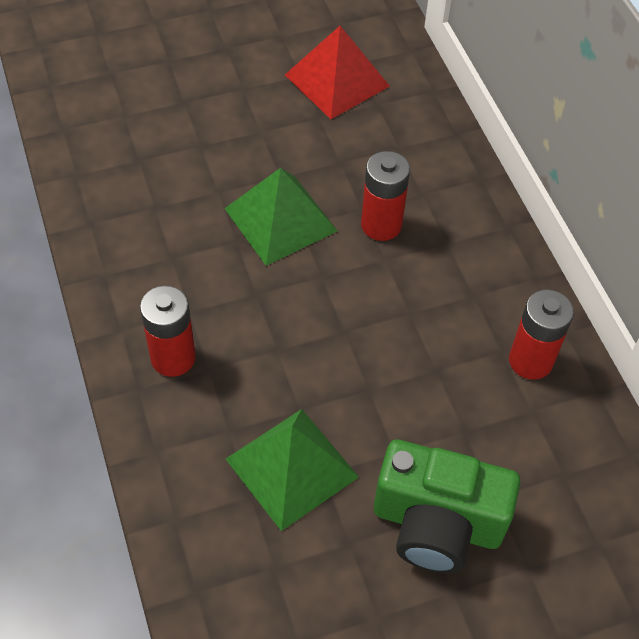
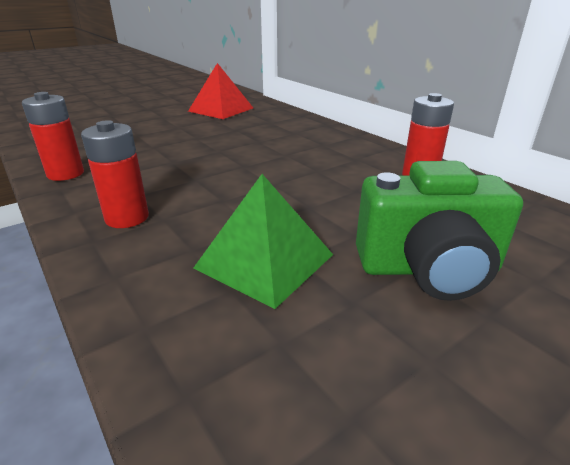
camera: 15 degrees left, 25 degrees down
(280, 219) = (203, 150): green pyramid -> none
(381, 225) = (275, 144): red battery -> red battery (65, 174)

